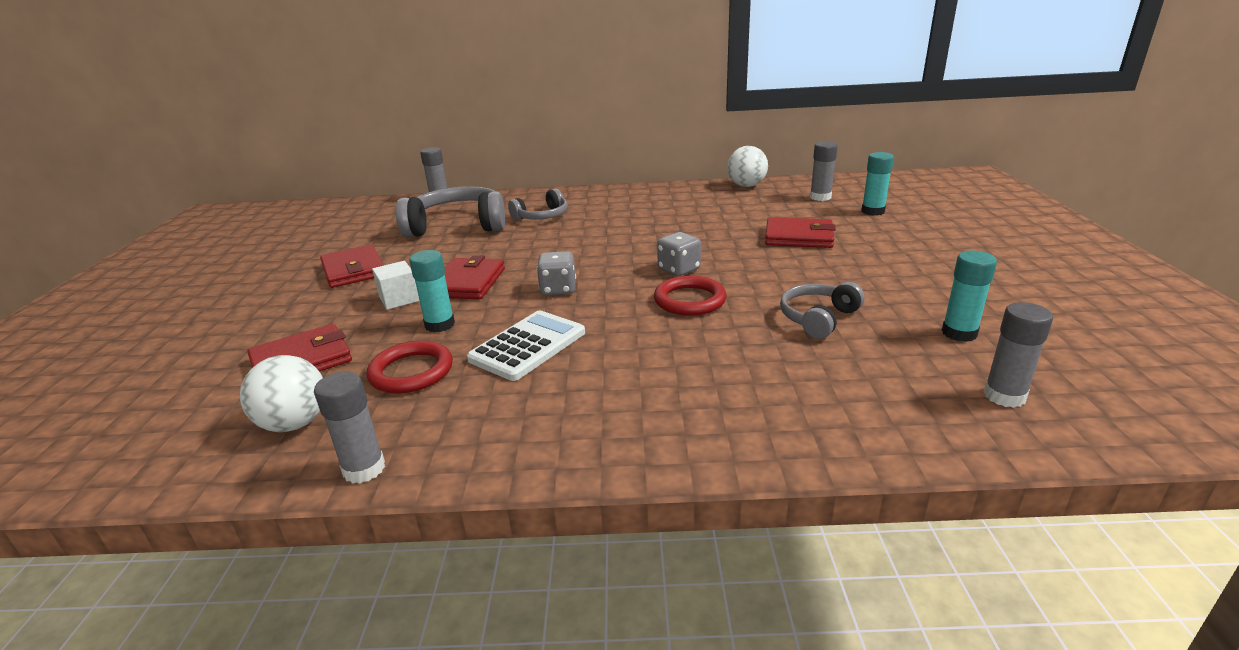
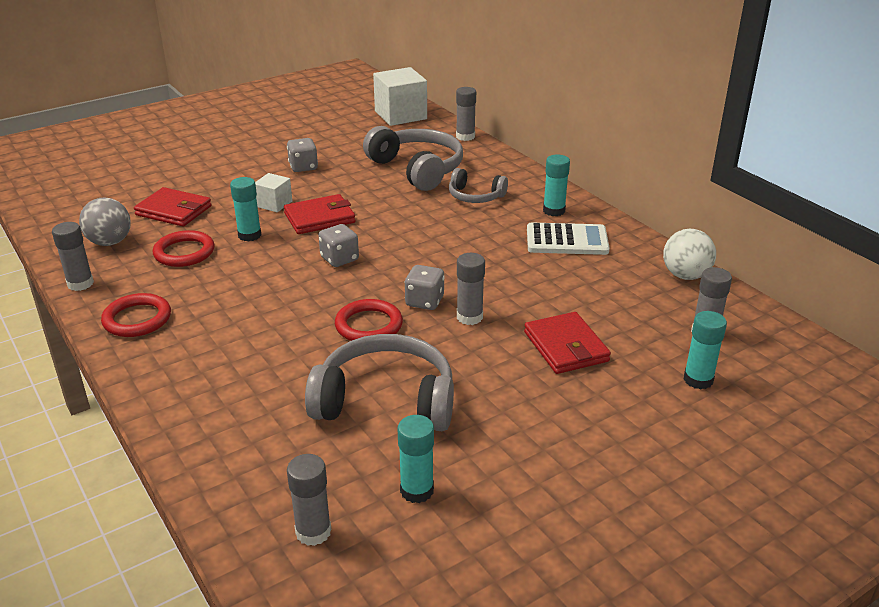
camera: 55 degrees right, 5 degrees up
(295, 423) = (110, 242): white ball -> grey ball
(349, 211) = (400, 115): none -> white cube
(354, 270) = (303, 167): red wallet -> grey dice
(517, 434) = (137, 319): none -> red ring
(528, 346) = (244, 281): white calculator -> white calculator (567, 240)
(607, 198) = (554, 211): none -> turquoise glue stick
(723, 258) = (469, 317): none -> grey glue stick
(818, 318) = (386, 401): grey headphones -> grey headphones, size x1.78

